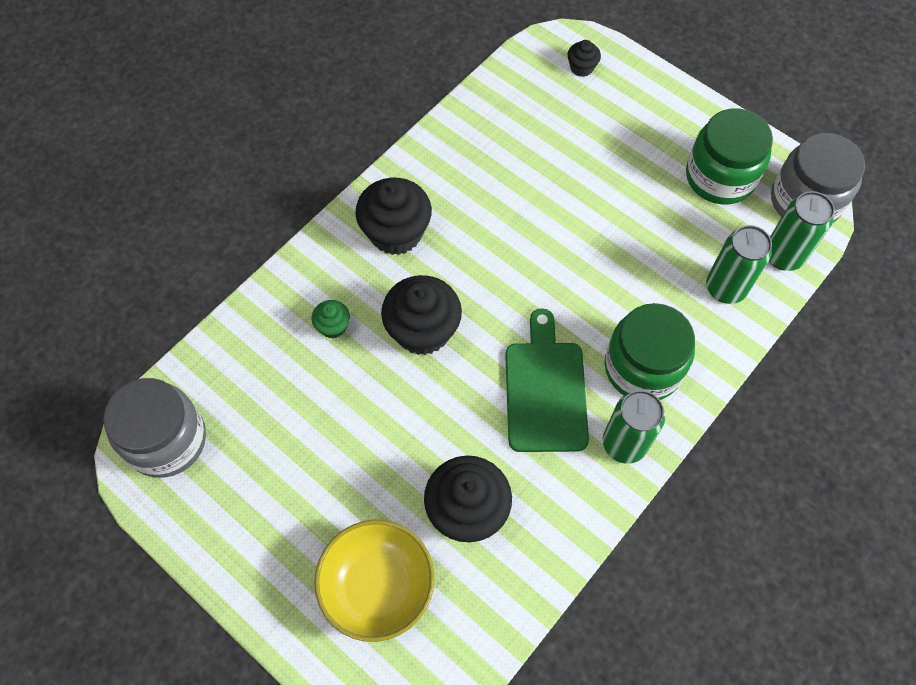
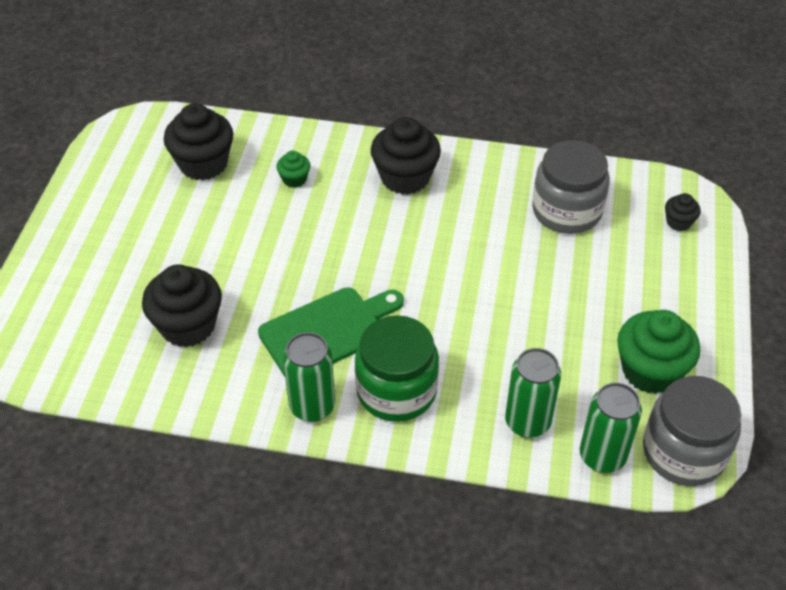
camera: 60 degrees right, 15 degrees down
(167, 440) = (145, 137): grey jar -> grey jar (566, 211)
(378, 586) = (95, 299): yellow bowl -> none
(423, 330) = (328, 231): black cupcake -> black cupcake (203, 164)
(720, 177) = (650, 371): green jar -> green cupcake

